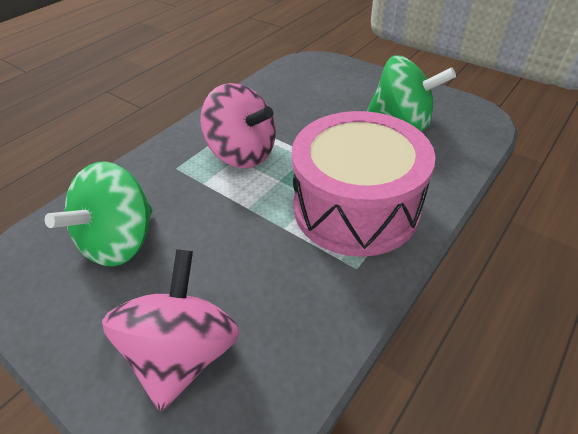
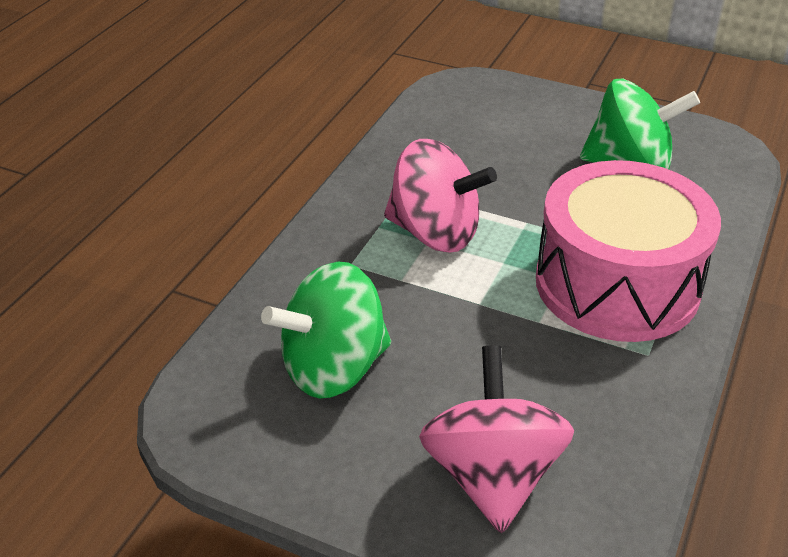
camera: 15 degrees left, 5 degrees down
(120, 241) = (333, 368): green spinning top -> green spinning top turned 45 degrees clockwise

